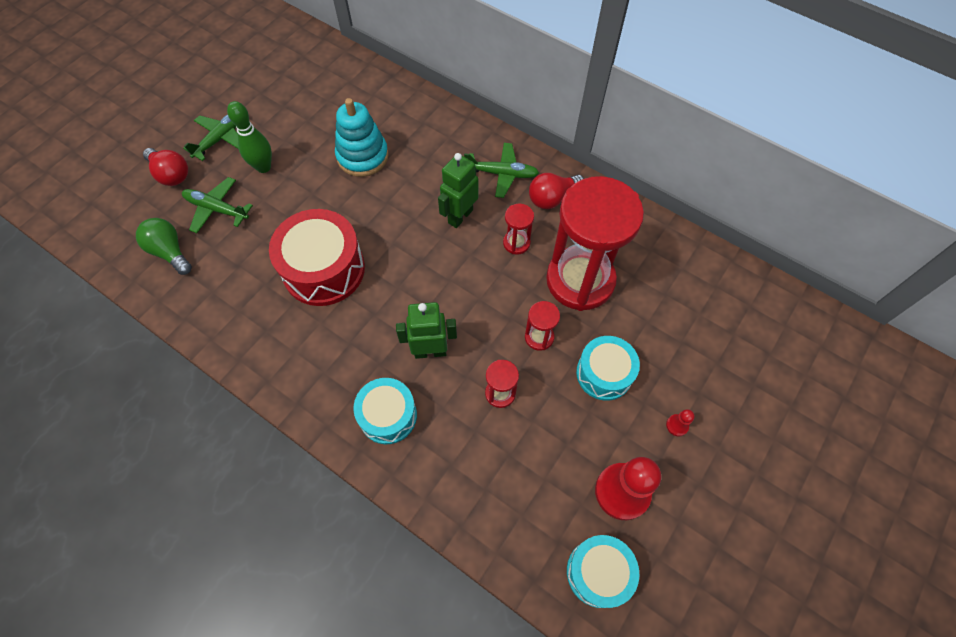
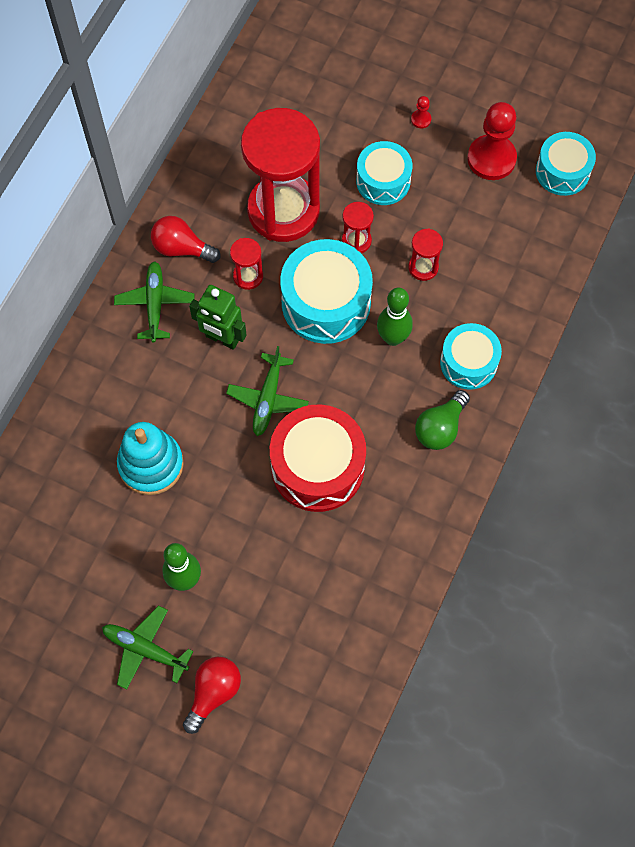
camera: 100 degrees left, 5 degrees up
(170, 252) = (326, 648): green light bulb -> green light bulb (440, 428)
(217, 209) = (257, 615): green plane -> green plane (268, 398)
(430, 351) = (393, 338): green robot -> green bowling pin
(478, 300) = (326, 302): none -> turquoise drum
(552, 198) = (182, 248): red light bulb -> red light bulb turned 150 degrees clockwise

